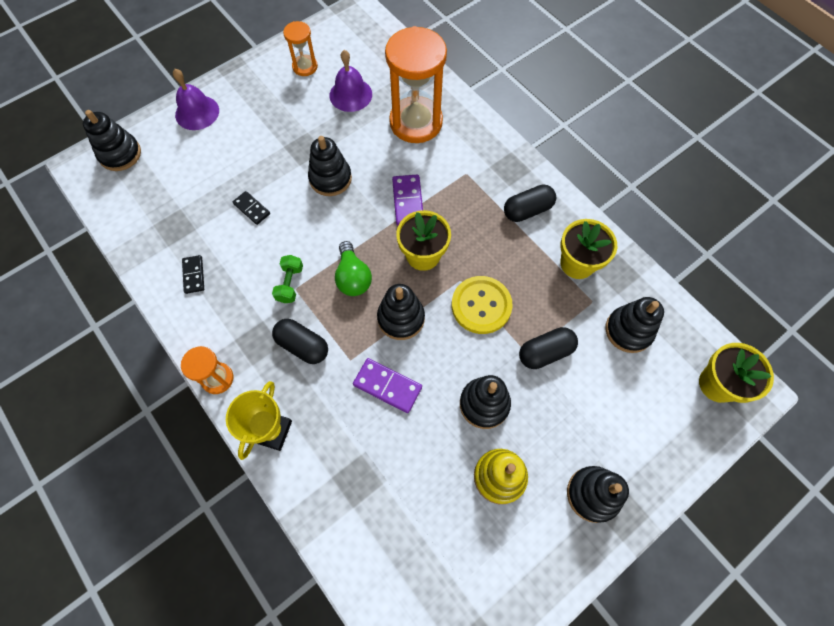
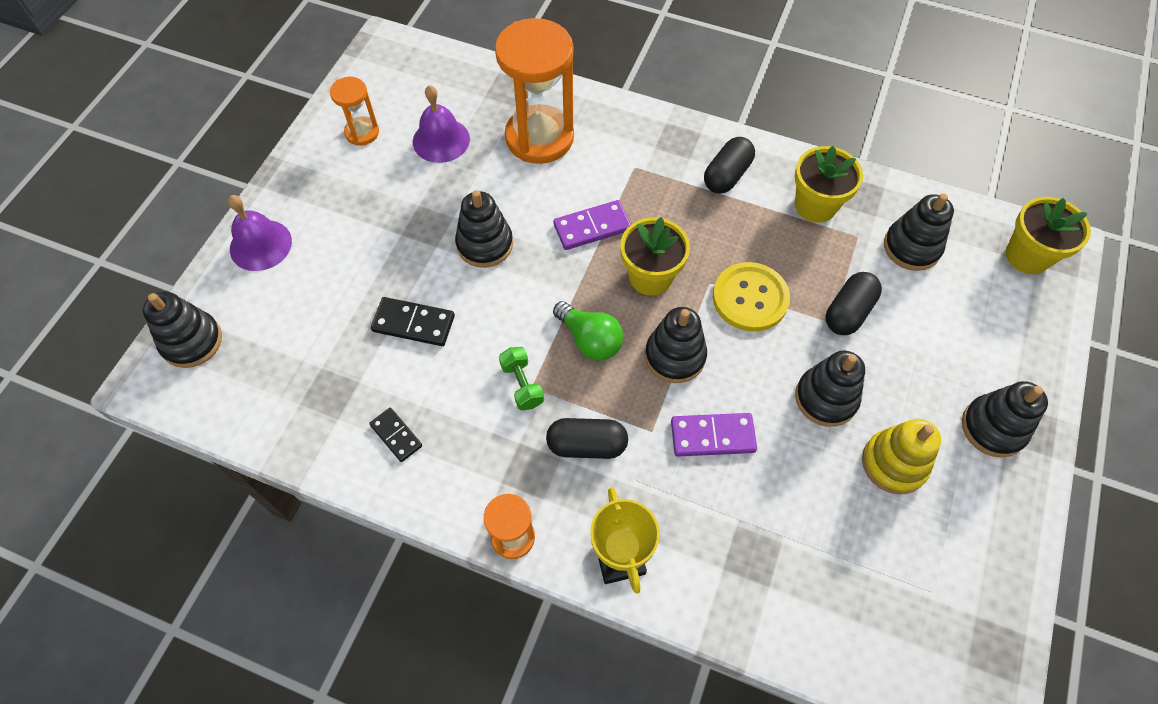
camera: 30 degrees left, 5 degrees down
(252, 209) = (413, 323): black domino -> black domino, size x1.50
(407, 201) = (592, 227): purple domino -> purple domino turned 75 degrees counterclockwise

